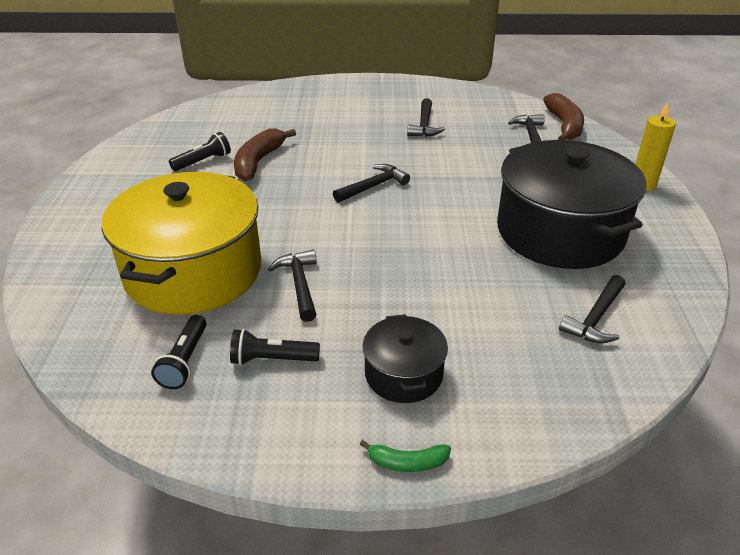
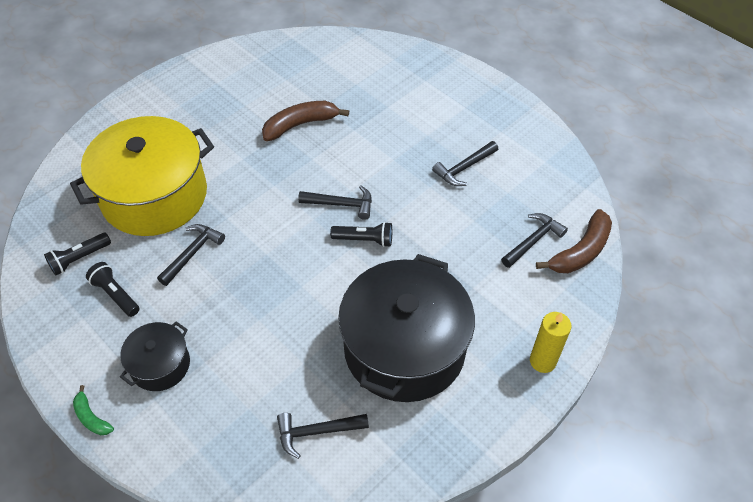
camera: 45 degrees right, 15 degrees up
(203, 161) = (268, 100): black flashlight -> black flashlight (364, 240)

